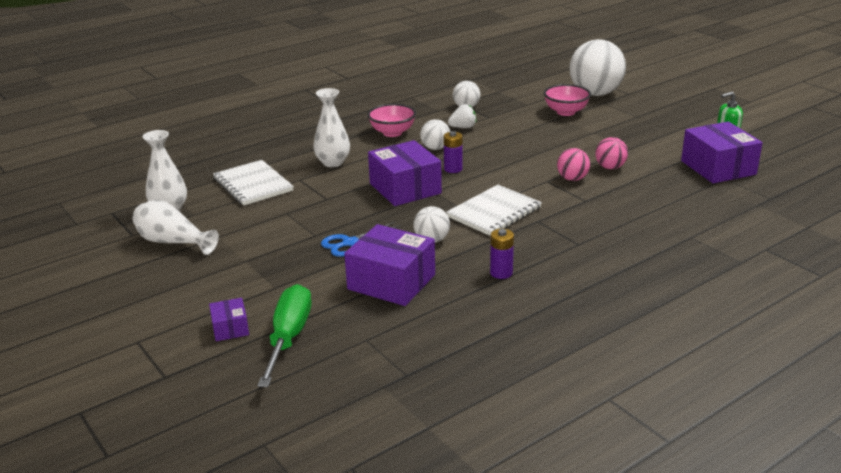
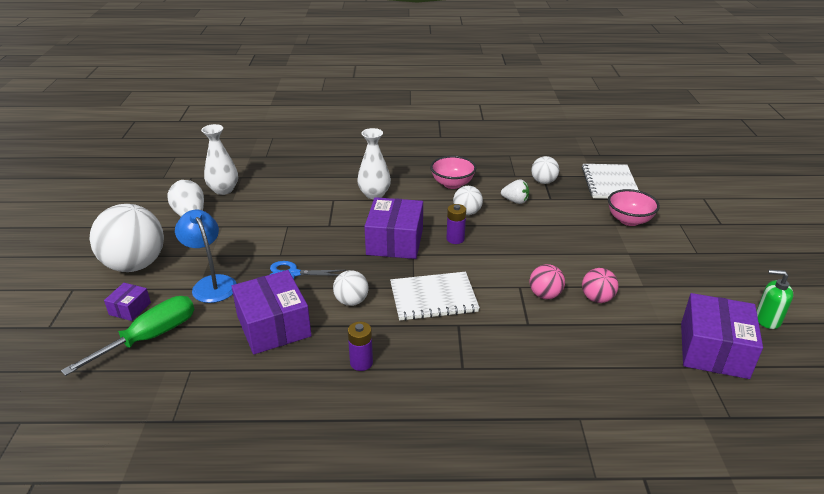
camera: 35 degrees right, 5 degrees up
(253, 184) = (298, 191): white notebook -> white notebook (609, 183)
(282, 279) = (211, 283): none -> blue lamp
(595, 94) = (684, 211): white ball -> white ball (135, 265)

